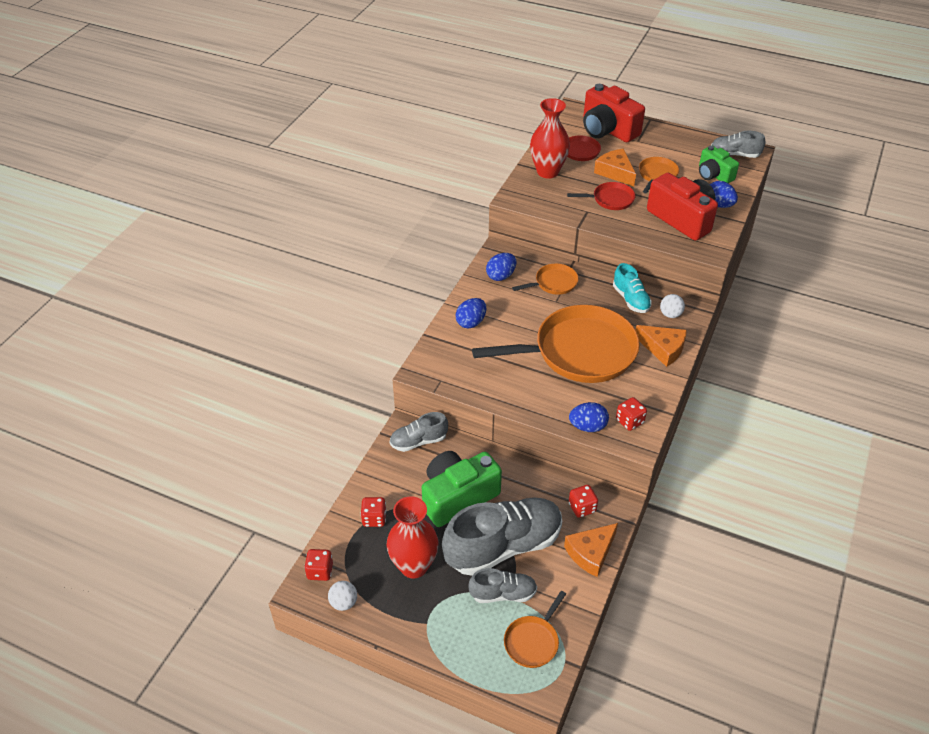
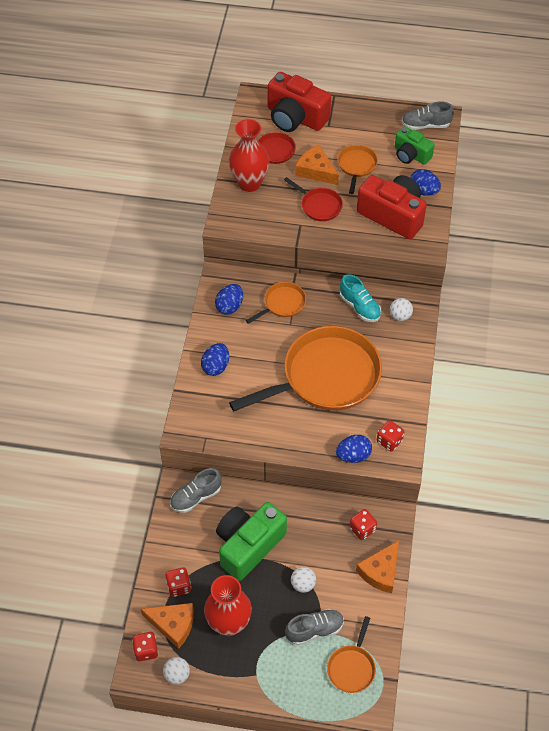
camera: 15 degrees left, 10 degrees up
(503, 546) = (303, 584): grey shoe -> white ball
(610, 199) = (319, 206): red pan -> red pan turned 60 degrees clockwise
(663, 349) = (401, 356): orange cheese -> orange cheese (173, 625)

